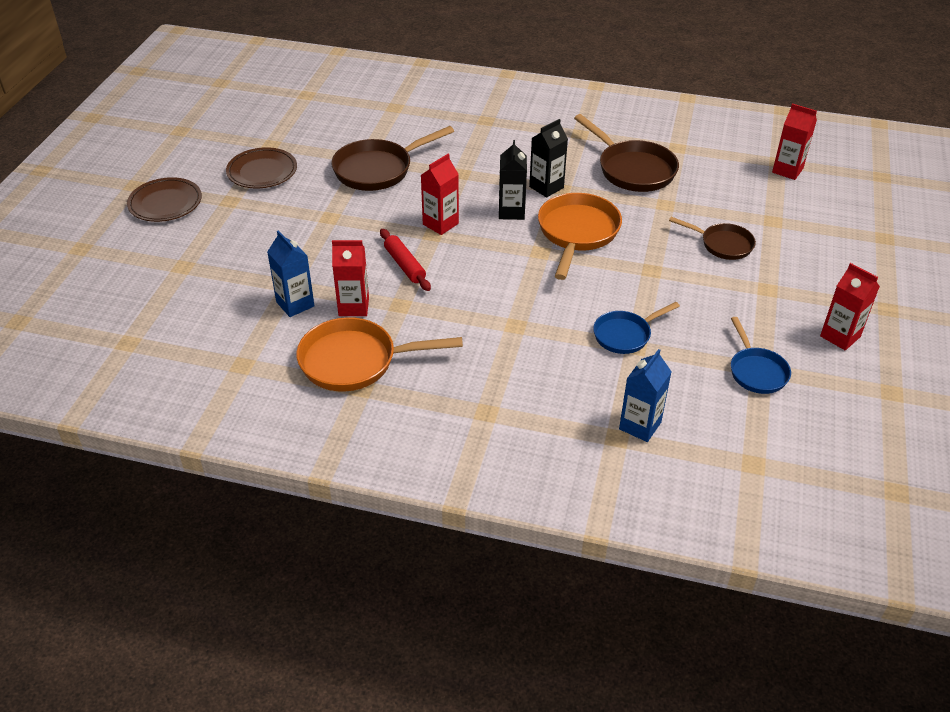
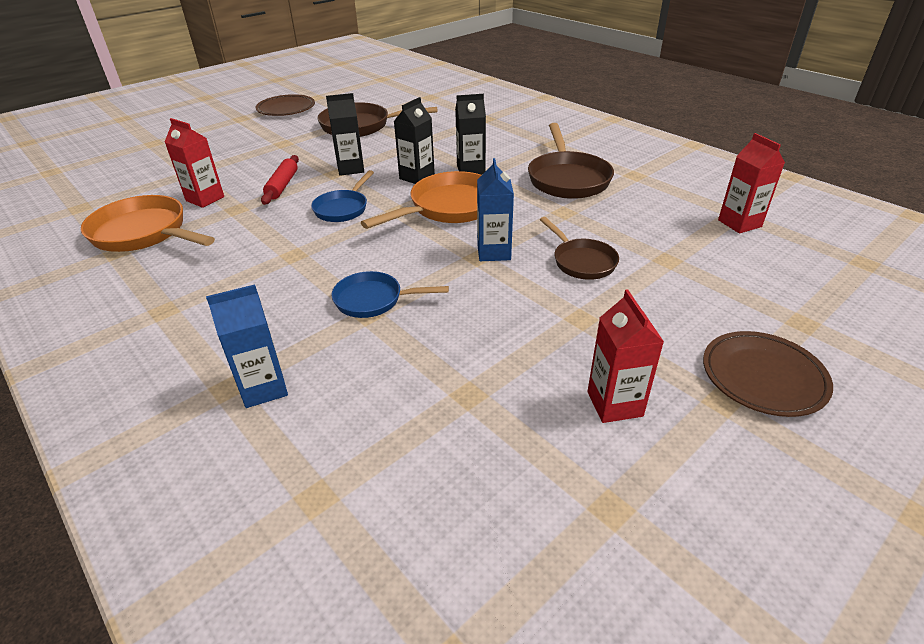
camera: 35 degrees right, 5 degrees down
(165, 203) = (204, 110): brown plate -> brown plate (763, 377)
(295, 304) = (174, 184): blue carton -> blue carton (493, 252)
(440, 224) = (350, 169): red carton -> black carton
(756, 371) = (459, 394): blue pan -> blue pan (343, 208)

